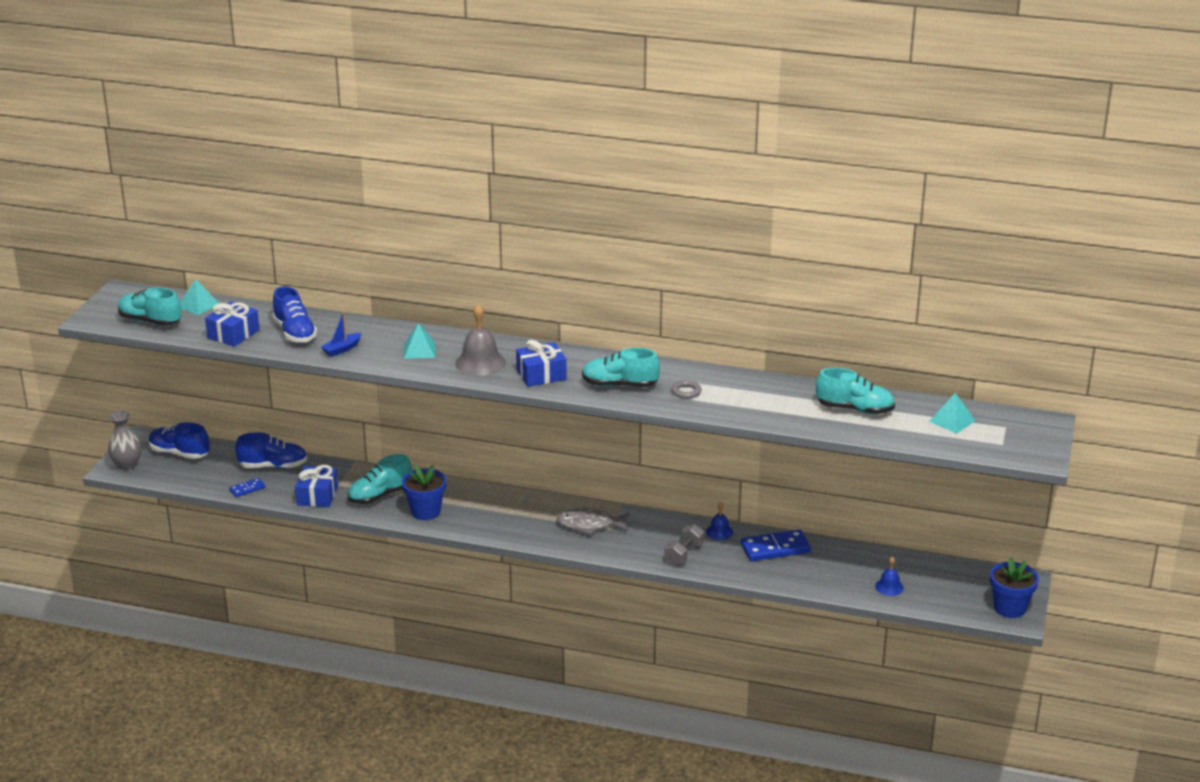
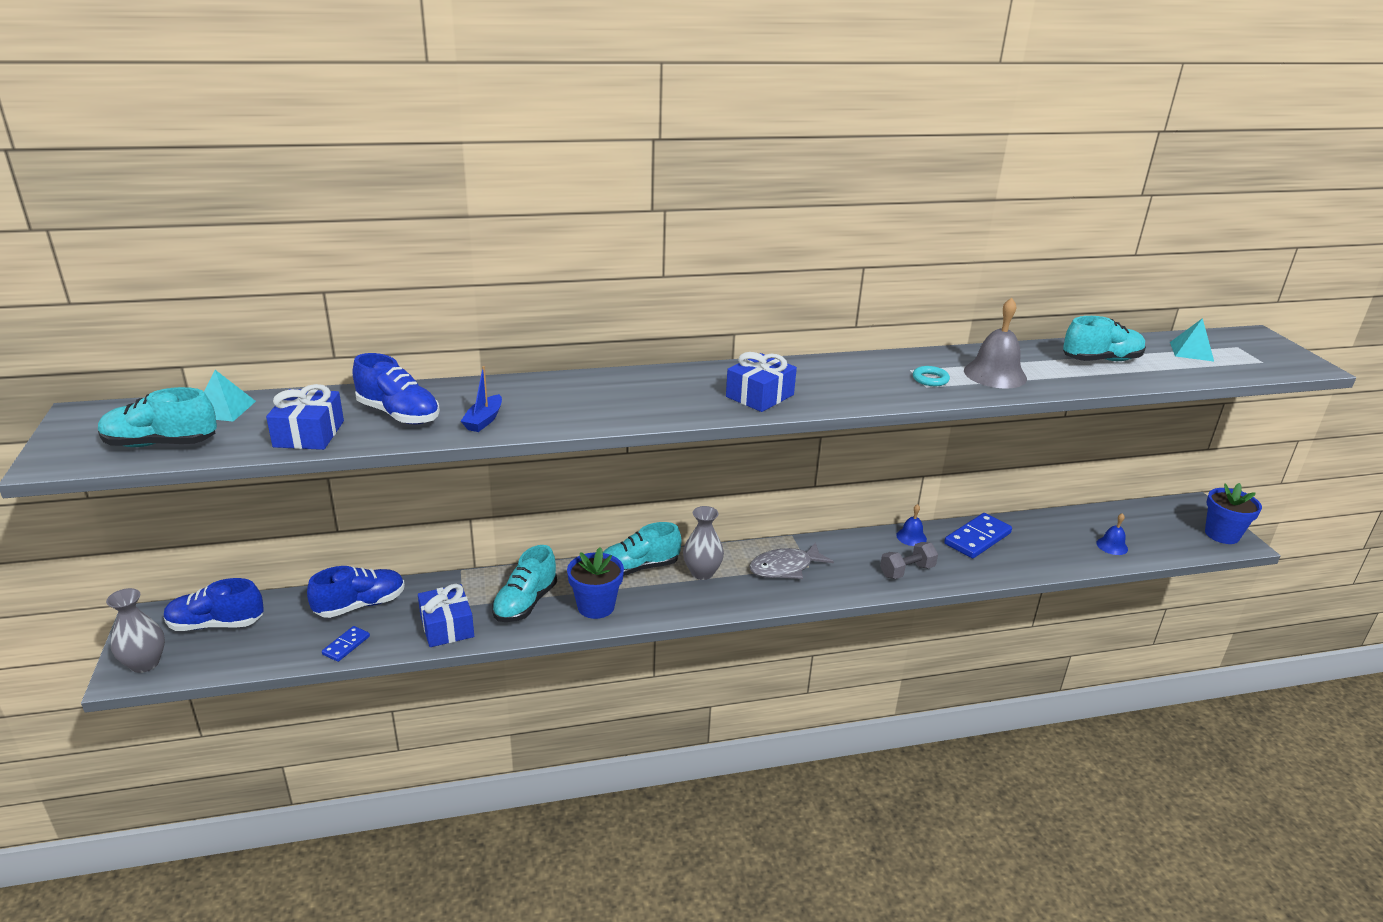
camera: 30 degrees left, 0 degrees up
(419, 350) = (585, 400): turquoise pyramid -> none
(480, 363) = (674, 398): grey bell -> grey bell (995, 374)
(523, 511) = (702, 573): none -> grey vase
(619, 385) = (856, 388): turquoise shoe -> turquoise shoe (638, 568)
(684, 554) = (907, 571): grey dumbbell -> grey dumbbell turned 60 degrees clockwise
(686, 392) = (930, 379): grey ring -> turquoise ring

